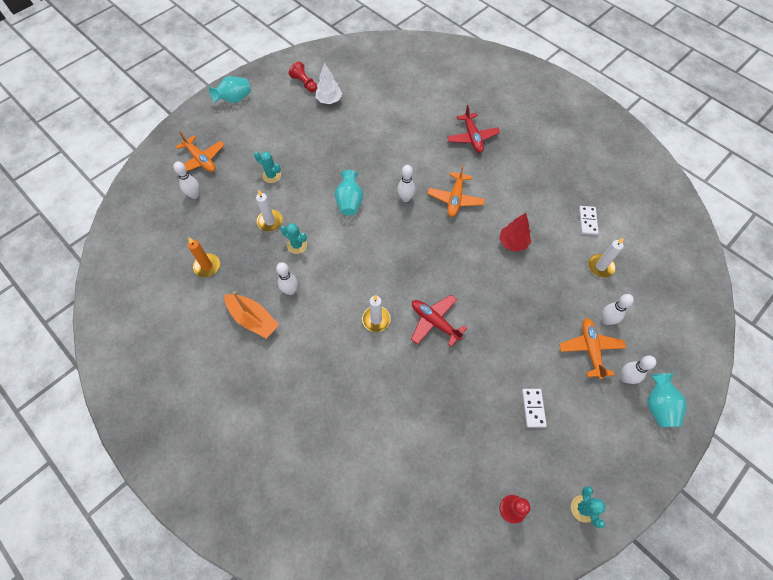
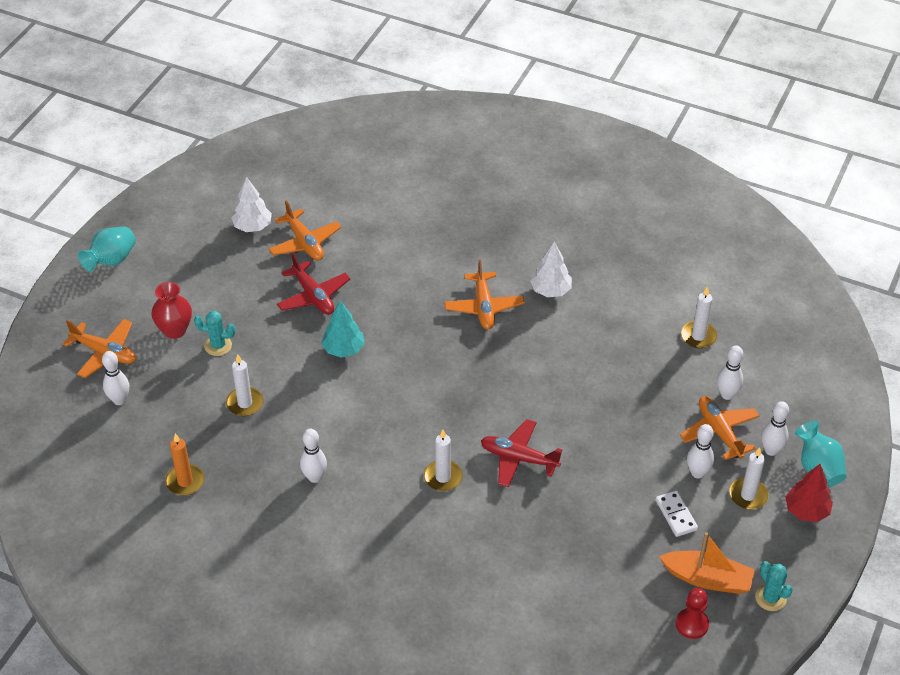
camera: 20 degrees left, 15 degrees down
(250, 157) = (175, 330): none -> red vase
(253, 319) = (281, 524): orange boat -> orange boat (707, 579)
(297, 245) = (296, 421): turquoise cactus -> none
(304, 83) = (205, 213): red pawn -> none
(349, 202) = (343, 349): turquoise vase -> turquoise tree
(357, 120) = (304, 242): none -> orange plane
(405, 198) = (417, 324): white bowling pin -> white bowling pin (697, 473)
(472, 137) = (474, 224): red plane -> red plane (313, 296)
(506, 200) = (550, 290): none -> white tree
(513, 243) = (579, 339): red tree -> red tree (806, 511)
(587, 221) = (663, 287): white domino -> none
(595, 410) = (748, 495): none -> white candle

